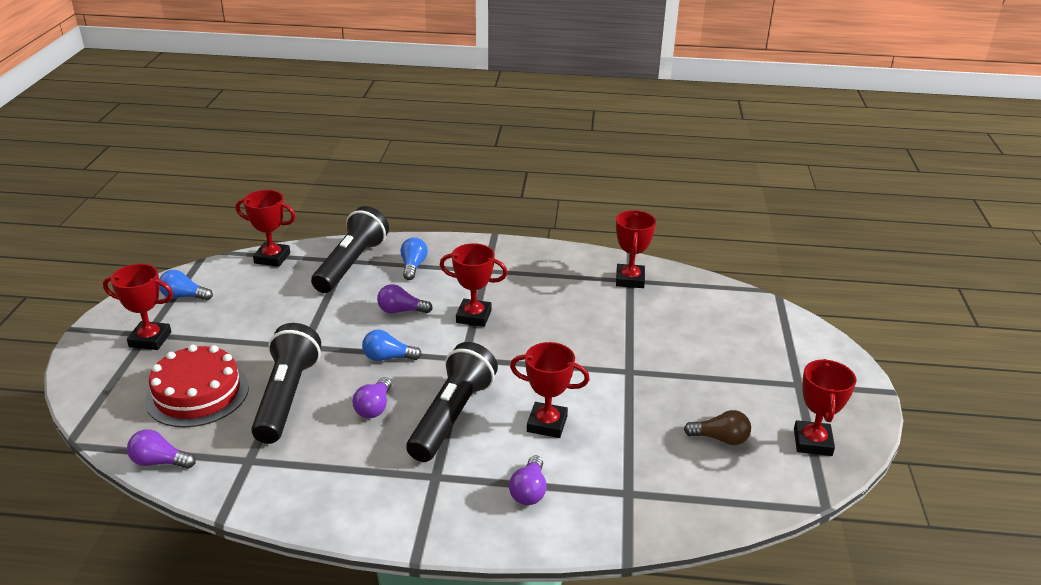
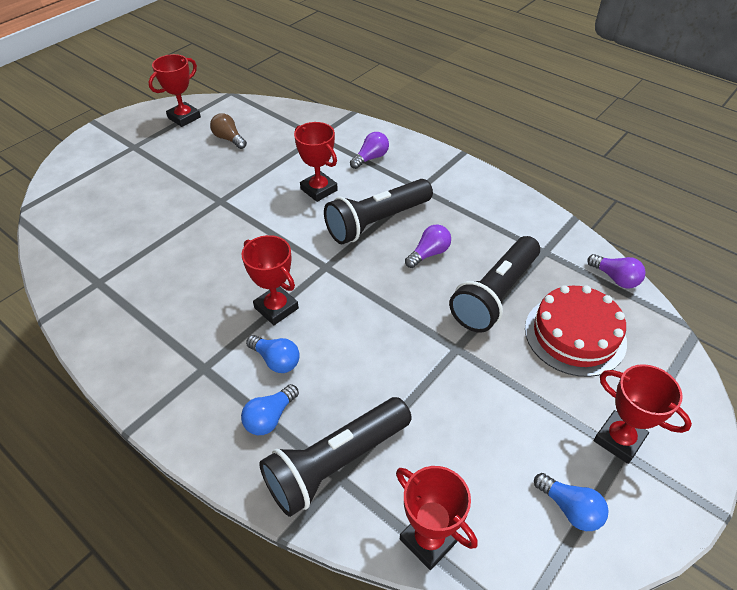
camera: 145 degrees left, 15 degrees up
(388, 357) = (387, 297): blue light bulb -> blue light bulb (276, 360)
(401, 311) = (335, 350): purple light bulb -> none
(630, 280) = (97, 283): red trophy -> none

